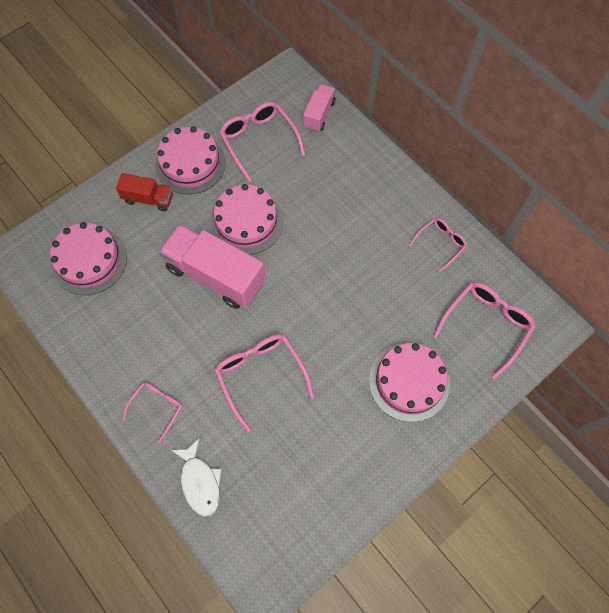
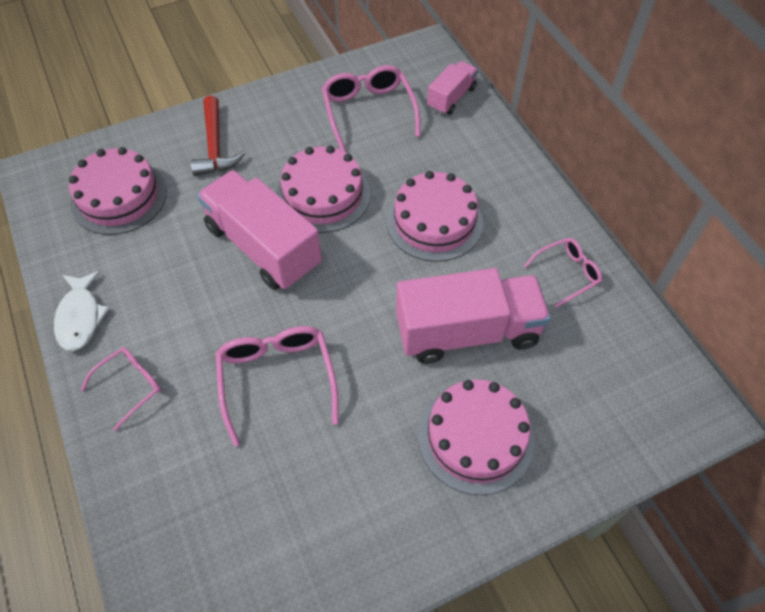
camera: 15 degrees right, 10 degrees down
(148, 199) = (215, 146): red truck -> red hammer
(190, 164) = (278, 119): pink cake -> pink cake (434, 222)
(200, 482) = (148, 496): white fish -> white fish (80, 317)
(383, 306) = (467, 332): none -> pink truck
(486, 325) = (605, 390): pink glasses -> none

